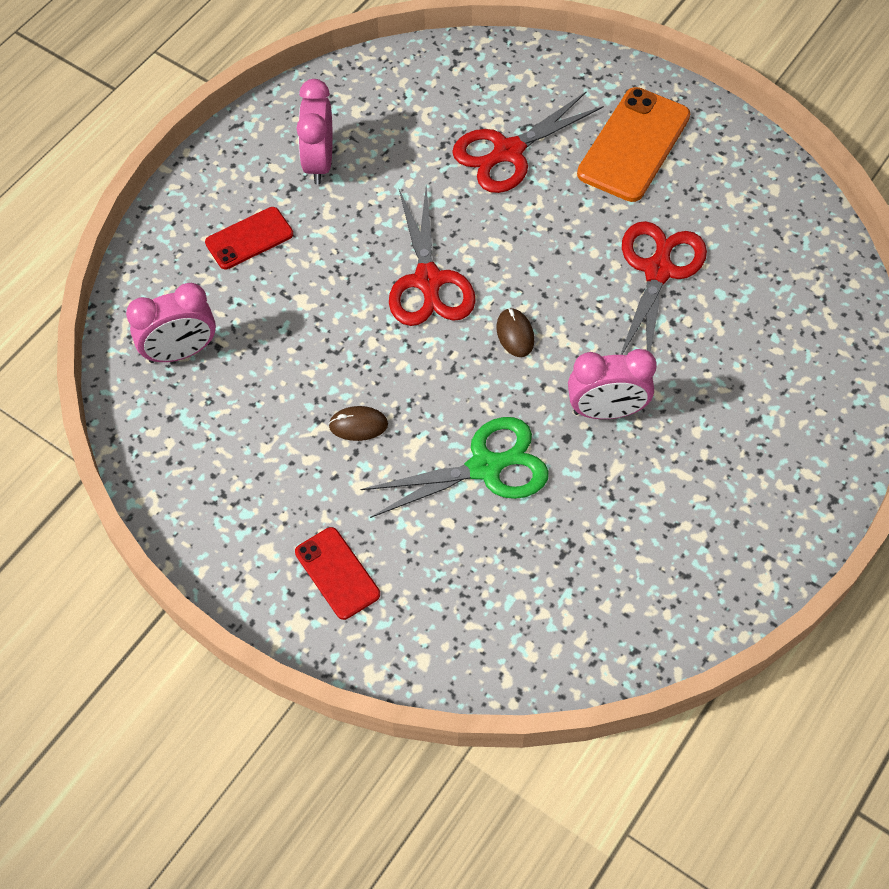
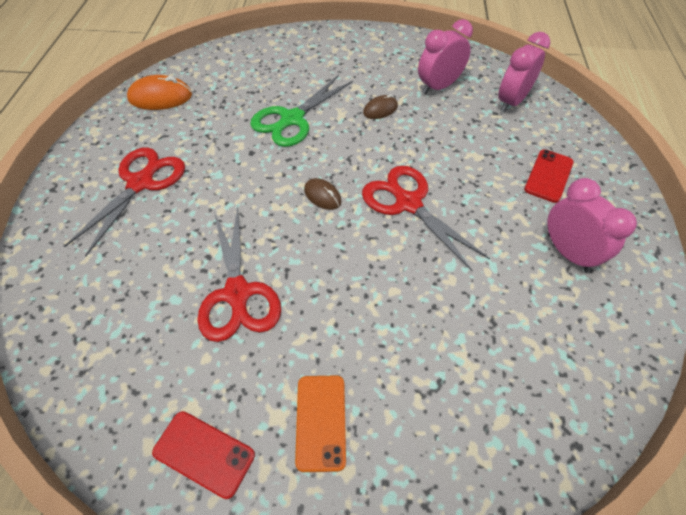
camera: 150 degrees right, 5 degrees down
(337, 573) = (337, 53): red phone -> red phone (204, 453)
(507, 153) = (433, 343): red scissors -> red scissors (141, 182)
(606, 411) = (232, 176): pink clock -> pink clock (438, 87)
(633, 145) = (321, 421): orange phone -> orange phone, size x0.59
(653, 608) = (160, 97): none -> orange mouse

